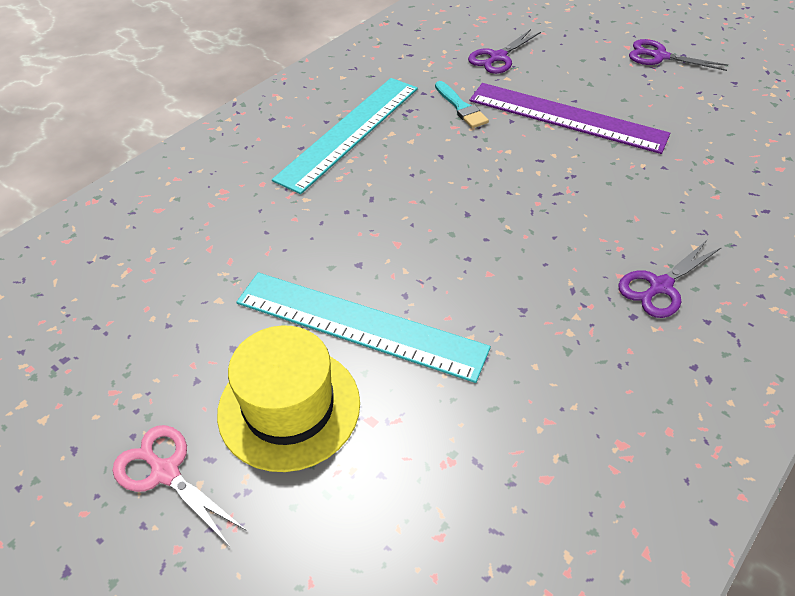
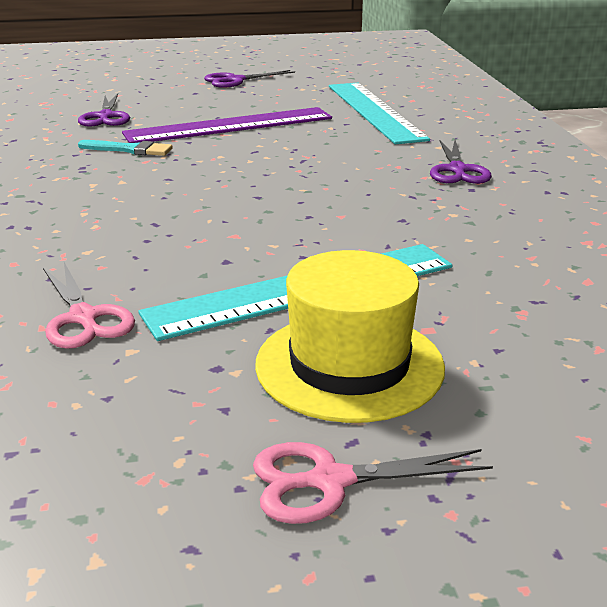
camera: 50 degrees left, 20 degrees down
(233, 256) = (83, 318): none -> pink scissors
(350, 132) = (47, 198): turquoise ruler -> turquoise ruler (375, 111)

